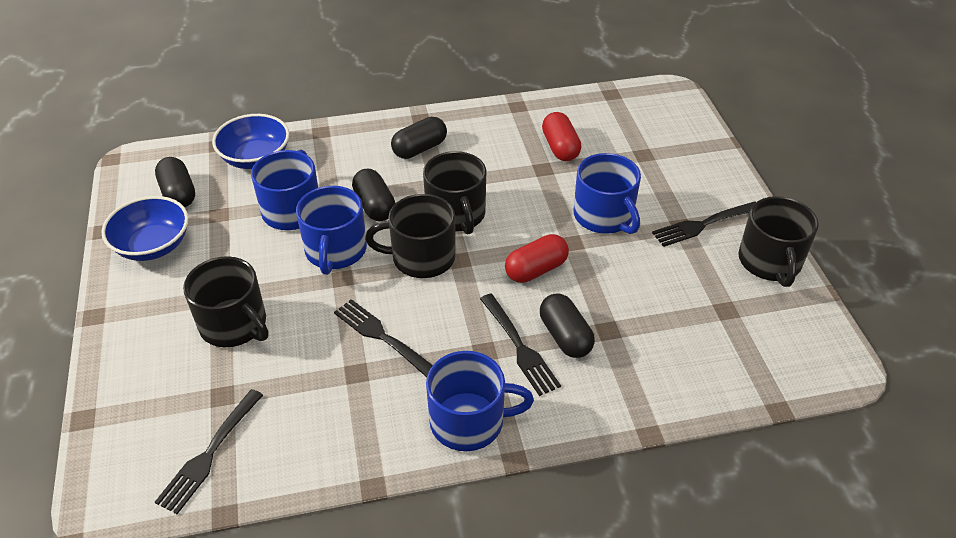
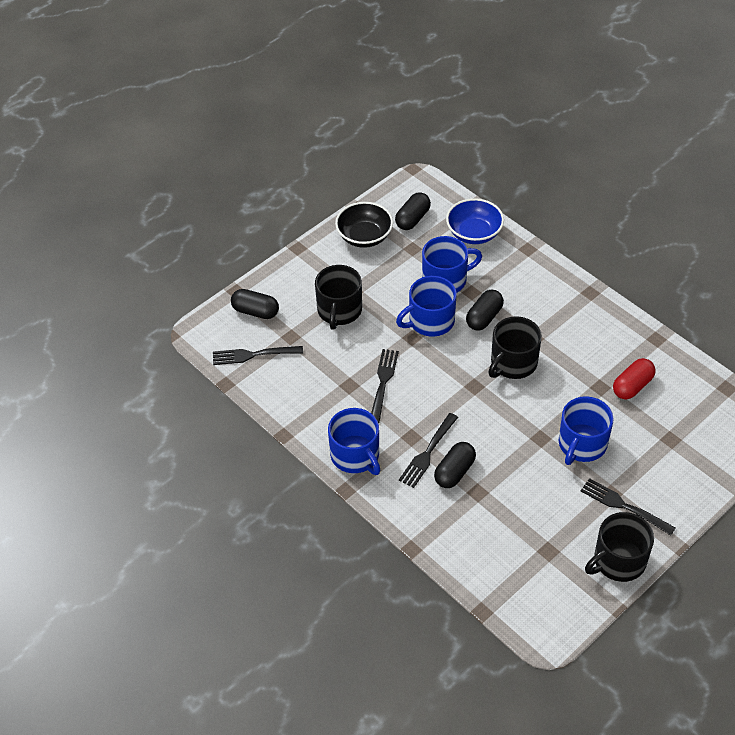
camera: 60 degrees right, 5 degrees up
(153, 245) = (364, 236): blue bowl -> black bowl
(419, 149) = (558, 309): black capsule -> black capsule (255, 311)
(421, 257) = (460, 366): black mug -> none
(536, 269) = (499, 430): red capsule -> none

